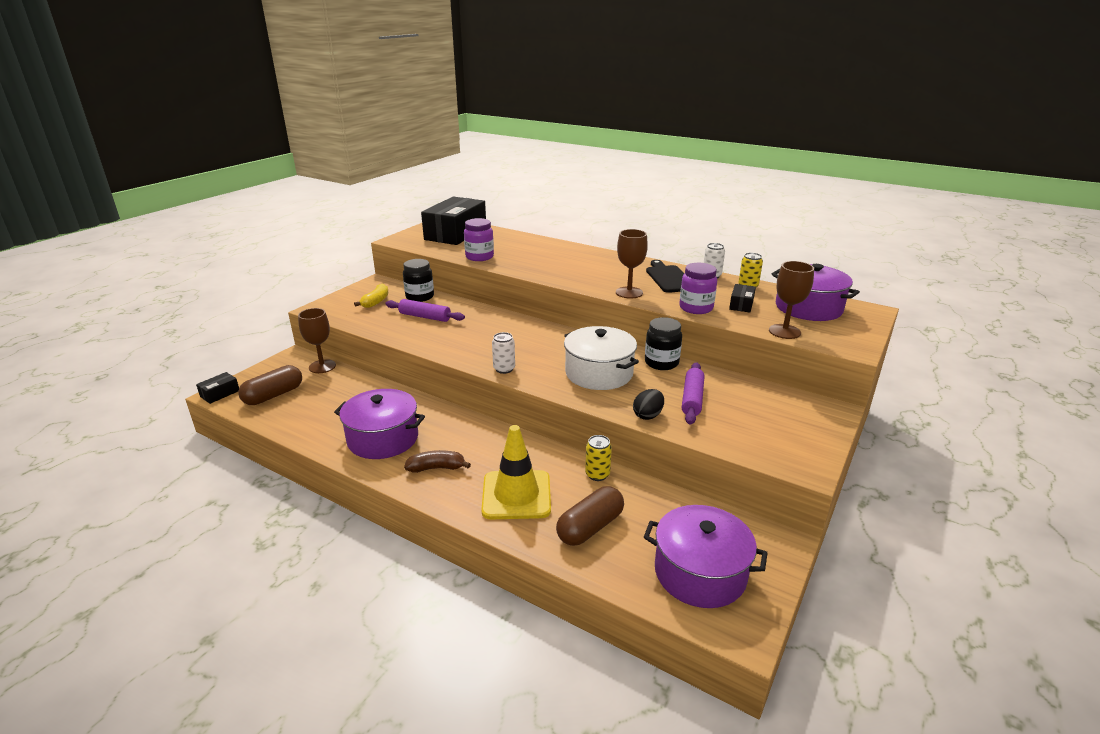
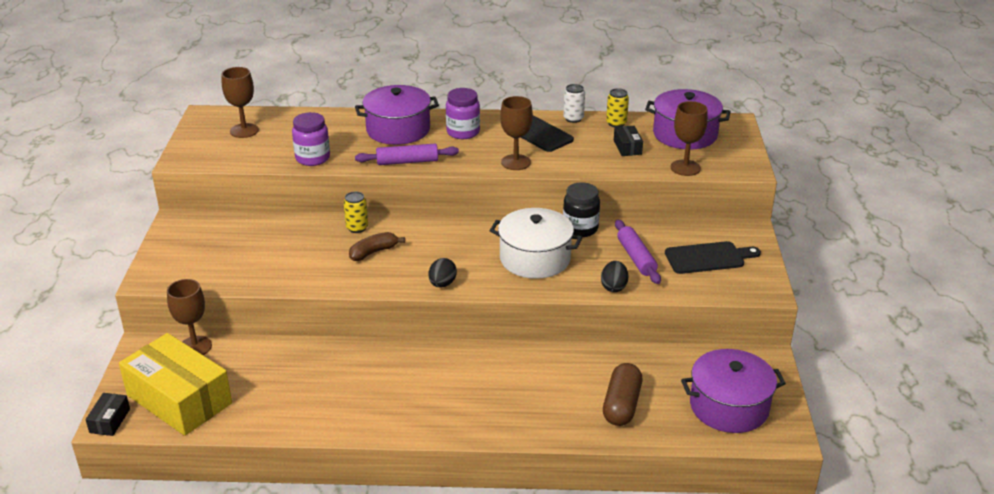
camera: 30 degrees left, 5 degrees up
(273, 395) = (179, 399): brown capsule -> yellow box
(376, 302) = (210, 248): yellow banana -> none
(383, 439) = (358, 399): purple pot -> purple pot (398, 130)
(420, 297) = (256, 226): black jar -> none
(425, 317) = (292, 250): purple rolling pin -> purple rolling pin (407, 161)
(436, 468) = (441, 407): brown banana -> brown banana (373, 252)
(455, 233) = (244, 131): black box -> brown goblet
(504, 369) = (442, 284): white can -> black egg
(516, 495) = (537, 403): yellow traffic cone -> none
(597, 474) = (588, 358): yellow can -> yellow can (357, 228)
(696, 308) = (592, 163): purple jar -> purple jar (463, 132)
(766, 420) = (708, 258): none -> black cutting board

